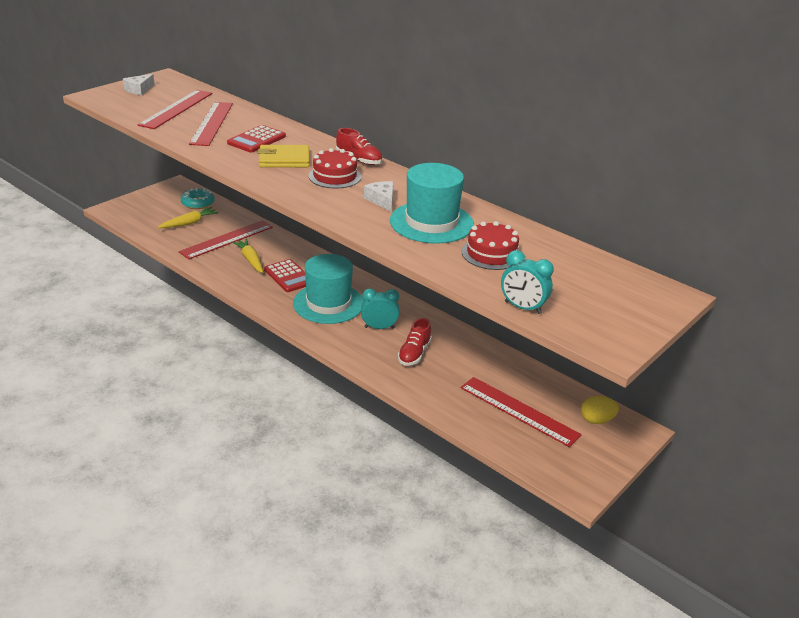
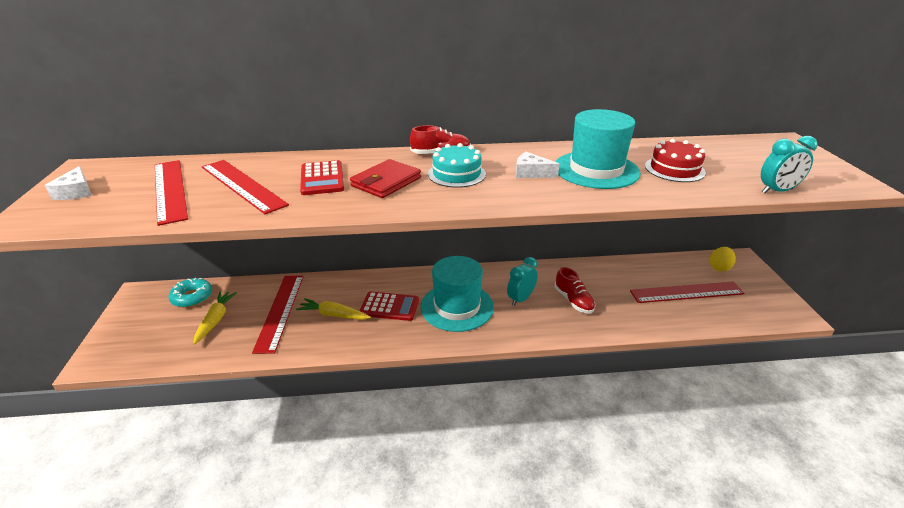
camera: 45 degrees left, 0 degrees up
(284, 159) = (386, 182): yellow wallet -> red wallet
(335, 176) = (456, 174): red cake -> turquoise cake

